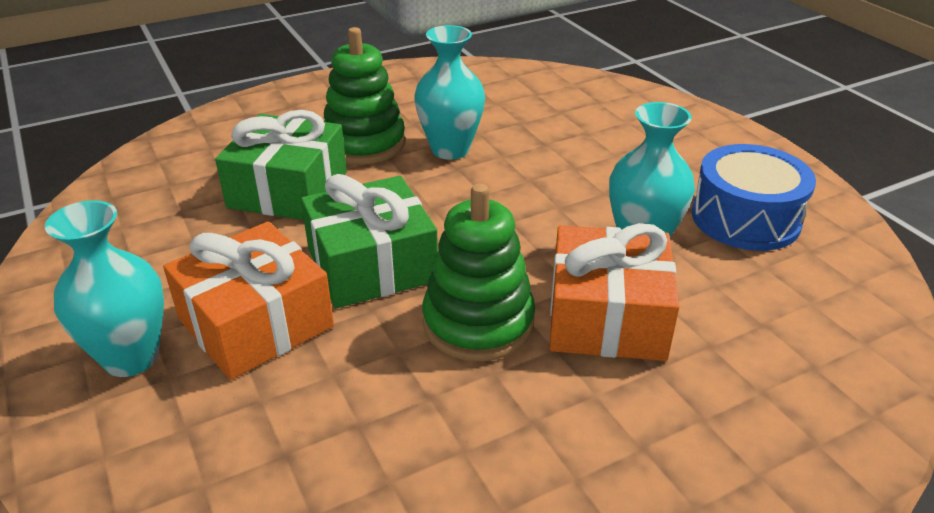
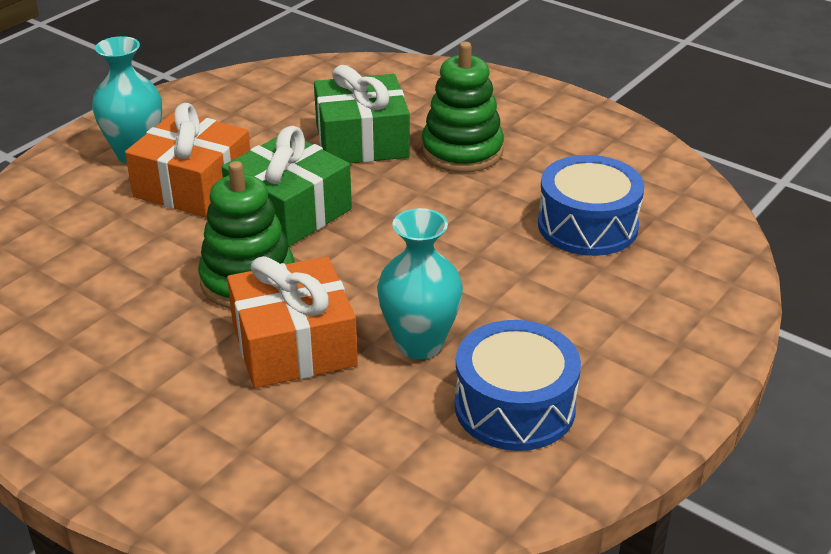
camera: 65 degrees right, 0 degrees up
(450, 150) = (492, 197): turquoise vase -> none
(526, 121) = (587, 225): none -> blue drum

